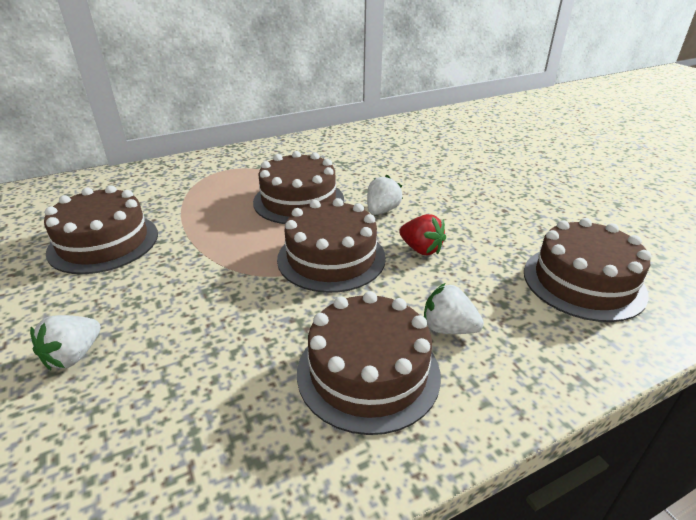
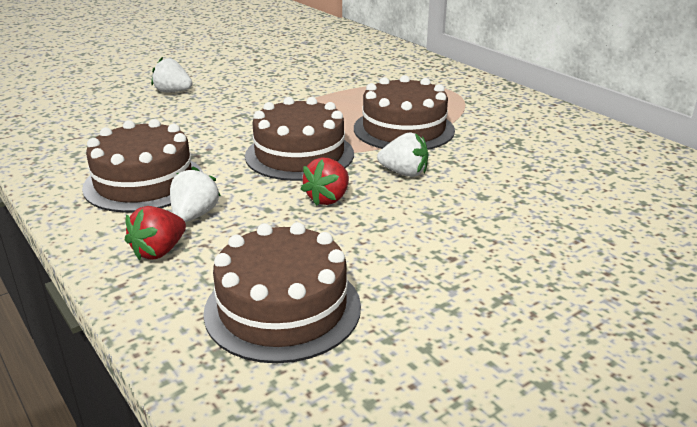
camera: 80 degrees right, 5 degrees down
(104, 242) = (299, 72): brown cake -> none
(517, 352) = (159, 251): none -> red strawberry

